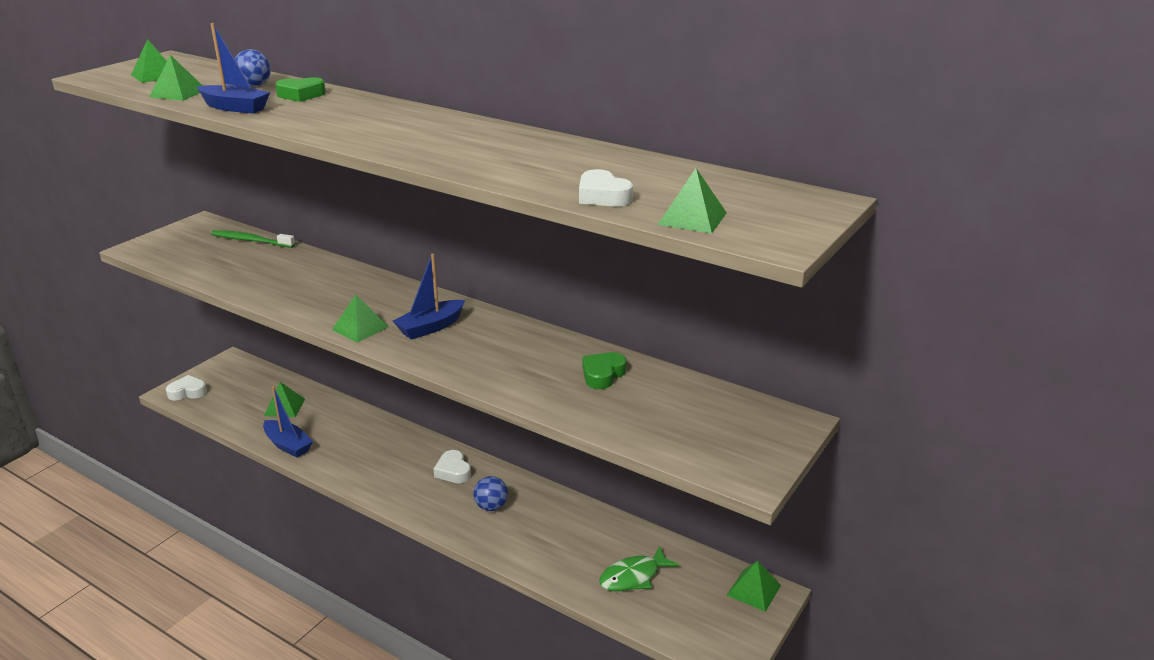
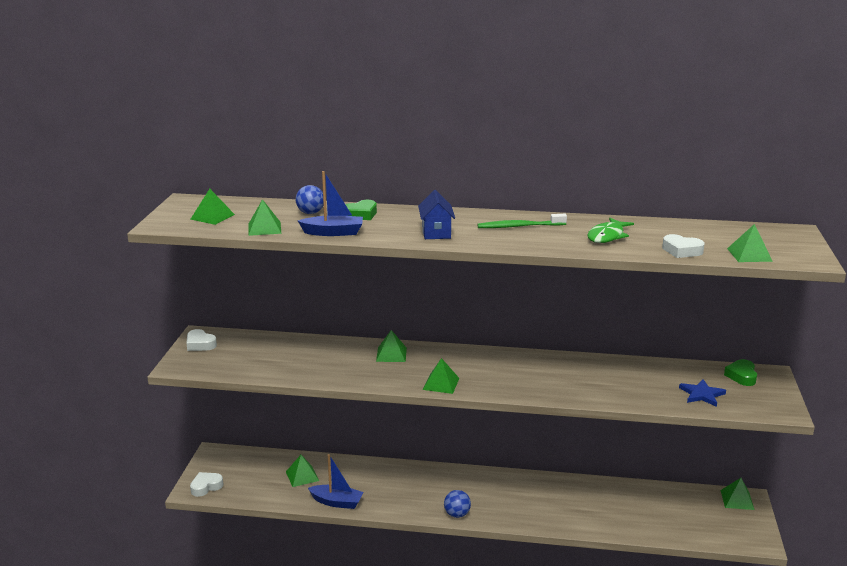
camera: 25 degrees left, 5 degrees down
(251, 241) = (266, 340): green toothbrush -> green toothbrush (519, 226)
(341, 125) = (436, 232): none -> blue house
(352, 283) = (391, 354): none -> green pyramid
(430, 327) = (488, 371): blue boat -> none
(453, 471) = (480, 484): white heart -> white heart (200, 344)
(491, 507) = (530, 500): blue ball -> blue ball (457, 514)
(602, 375) = (634, 374): green heart -> green heart (741, 376)
(633, 576) = (662, 514): green fish -> green fish (607, 236)
(660, 423) = (702, 394): none -> blue star

